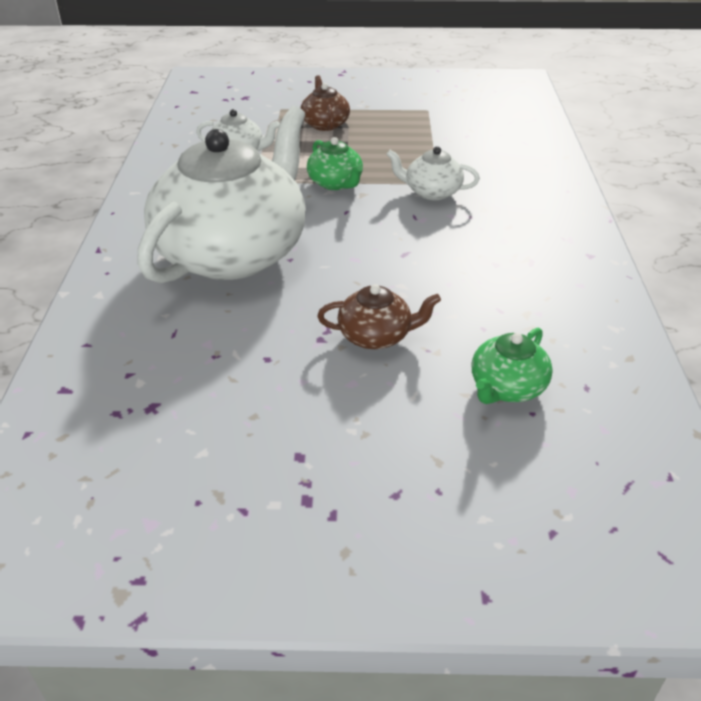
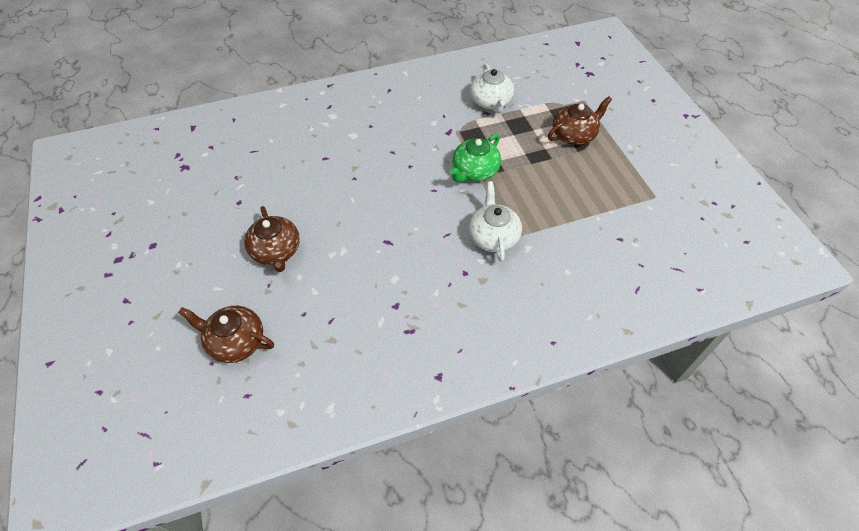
camera: 70 degrees right, 15 degrees up
(233, 253) = (350, 147): white teapot -> none
(507, 387) = (235, 341): green teapot -> brown teapot

